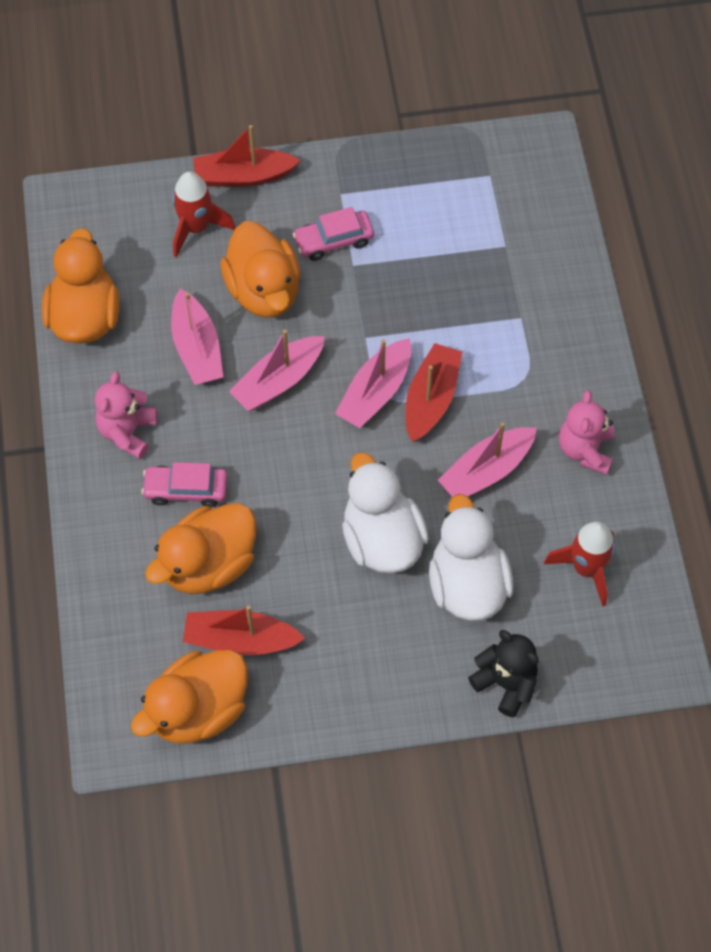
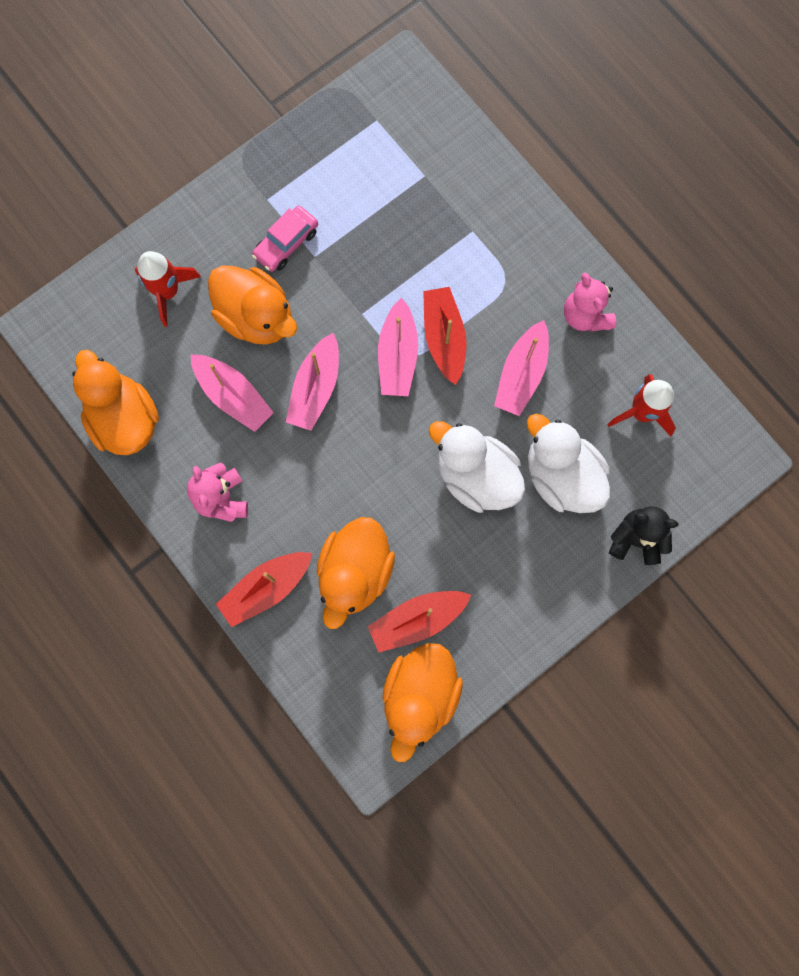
camera: 30 degrees left, 15 degrees up
(186, 490) = (299, 521): pink car -> none
(243, 176) = (178, 225): red boat -> red boat (266, 588)

